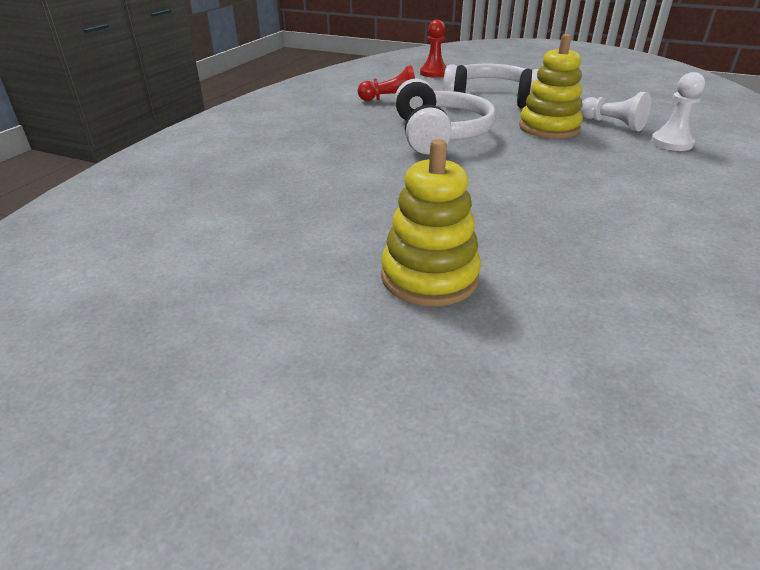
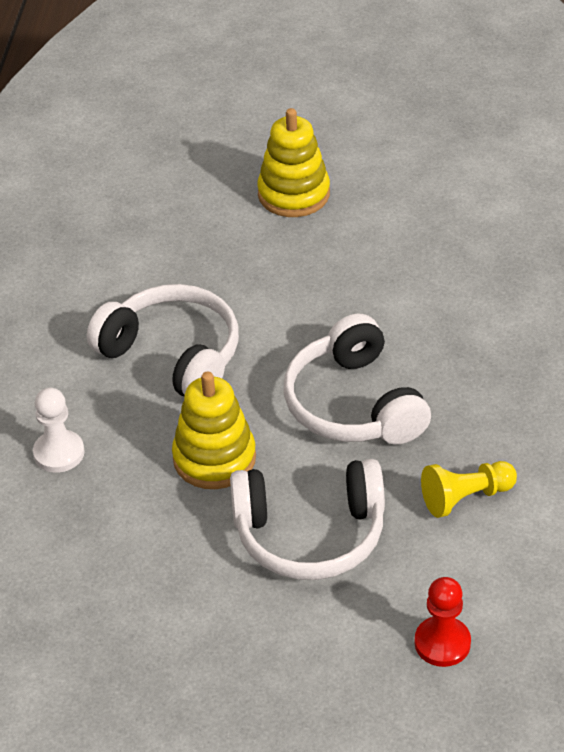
camera: 165 degrees right, 10 degrees up
(390, 100) = (465, 498): red pawn -> yellow pawn
(585, 174) = (173, 355): none -> white headphones
(612, 124) = (127, 491): white pawn -> none

